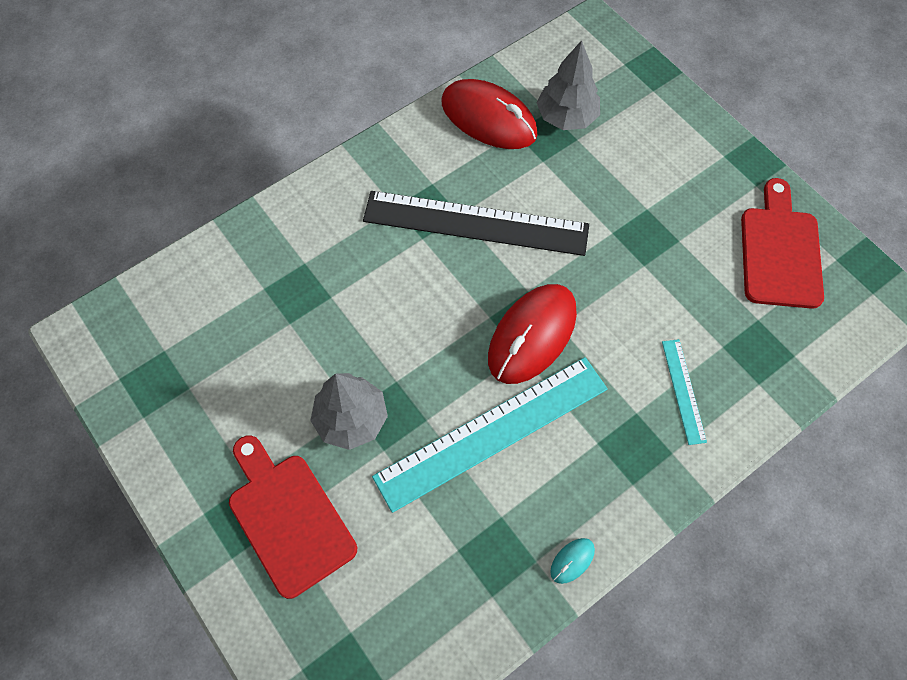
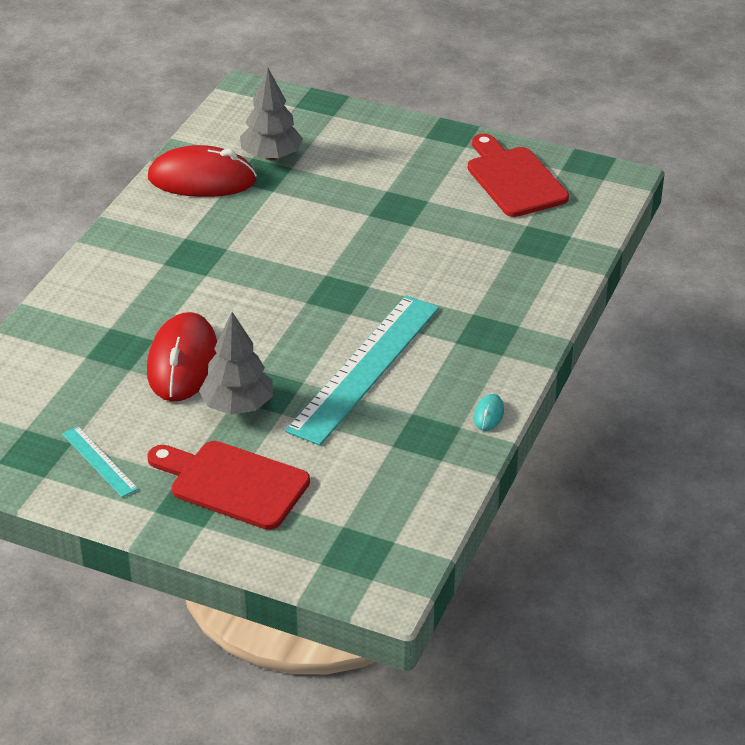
camera: 30 degrees left, 25 degrees down
(476, 223) = (246, 249): black ruler -> none
(532, 335) = (351, 299): red mouse -> red mouse (183, 362)
(683, 391) = (500, 287): turquoise ruler -> turquoise ruler (99, 461)

